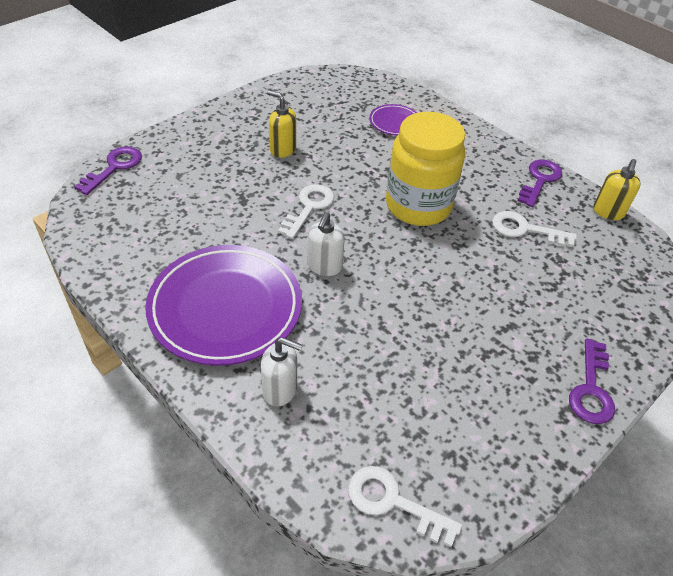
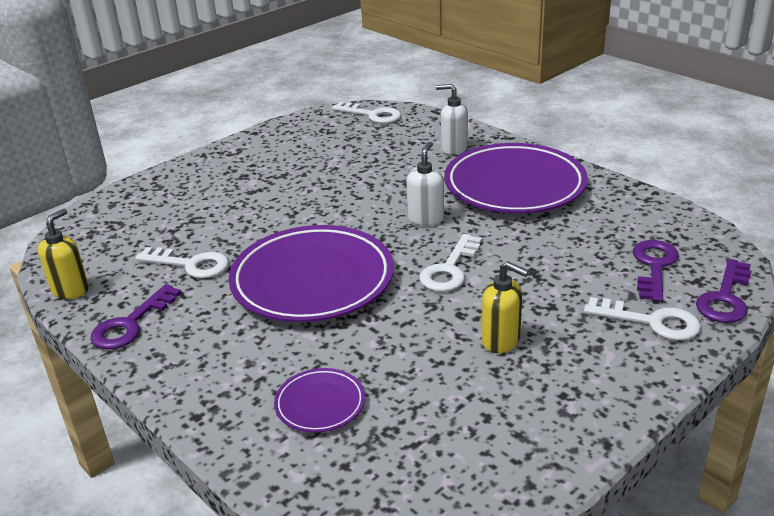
camera: 175 degrees left, 15 degrees down
(177, 155) = (651, 322): none -> white key
(418, 206) = (312, 280): yellow jar -> purple plate
(591, 389) = (207, 162): purple key -> purple key (654, 266)

